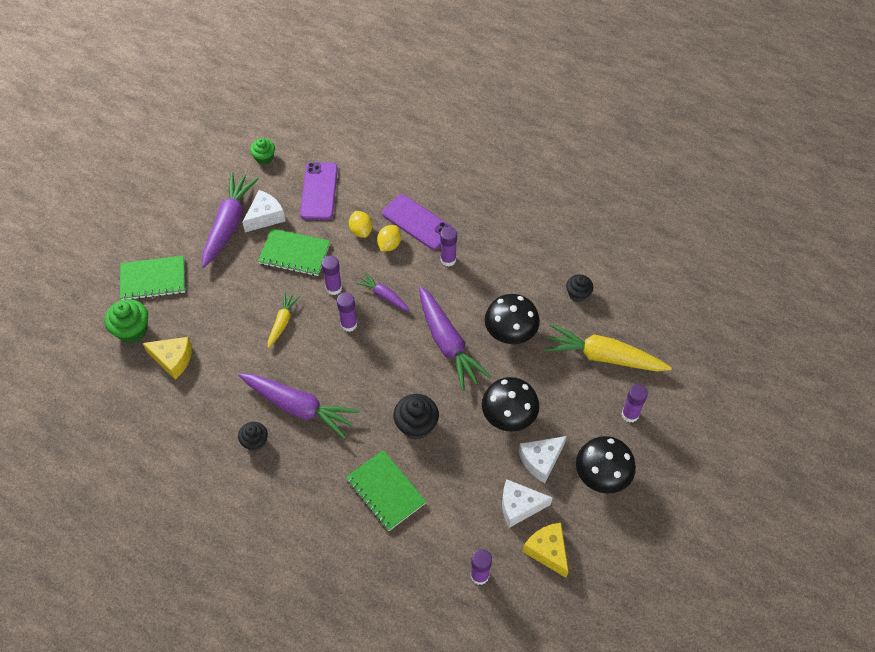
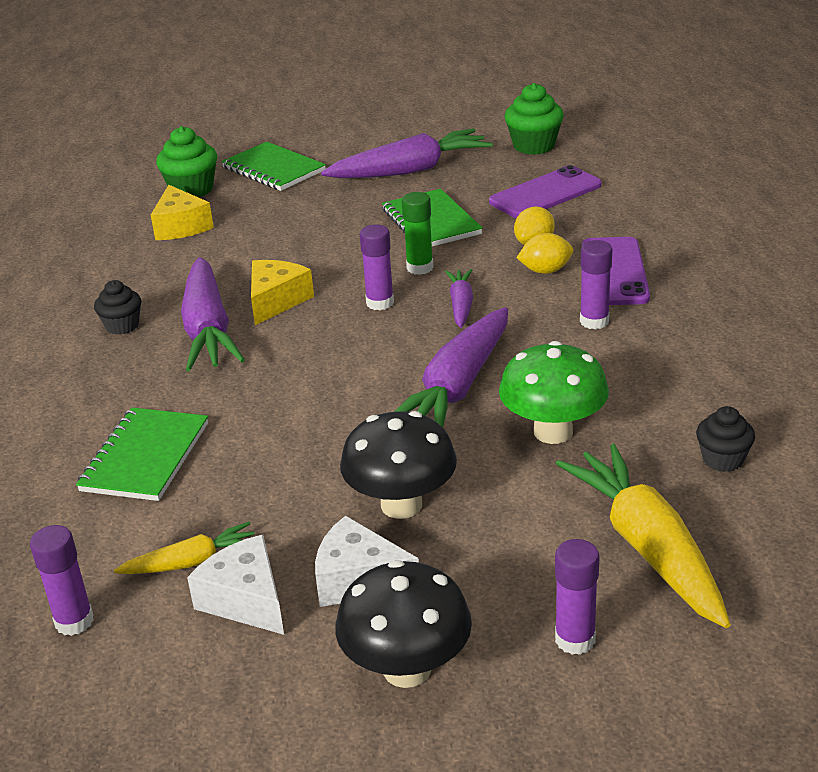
camera: 55 degrees right, 25 degrees down
(264, 158) = (534, 146): green cupcake -> green cupcake, size x1.55
(265, 217) = (454, 183): white cheese -> none
(282, 322) = (320, 261): yellow carrot -> yellow carrot (191, 562)
(334, 288) = (420, 268): purple glue stick -> green glue stick
(416, 425) = (285, 429): black cupcake -> none
(510, 333) = (553, 432): black mushroom -> green mushroom
(548, 551) = (188, 678): yellow cheese -> yellow cheese (276, 301)

